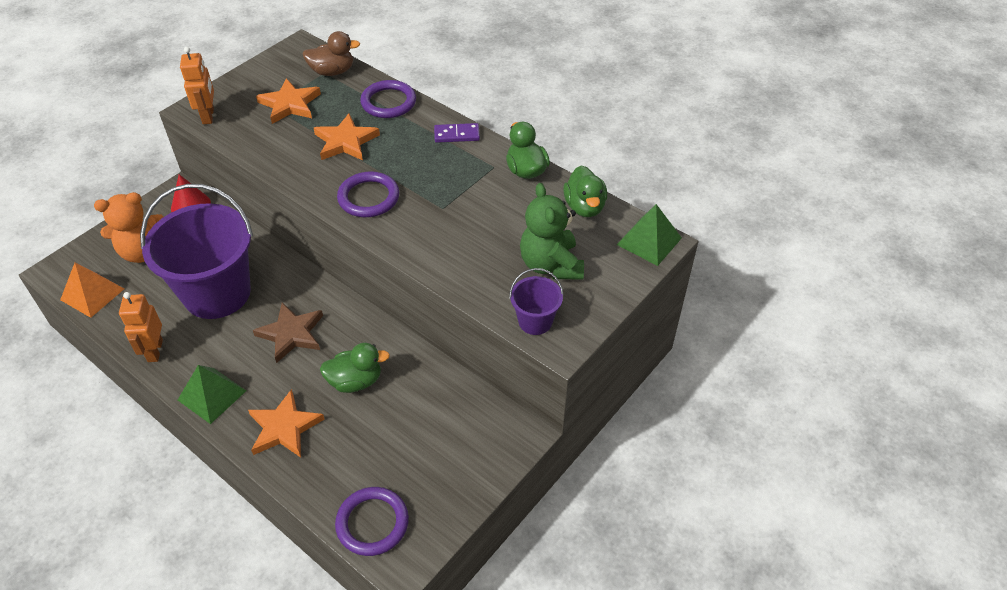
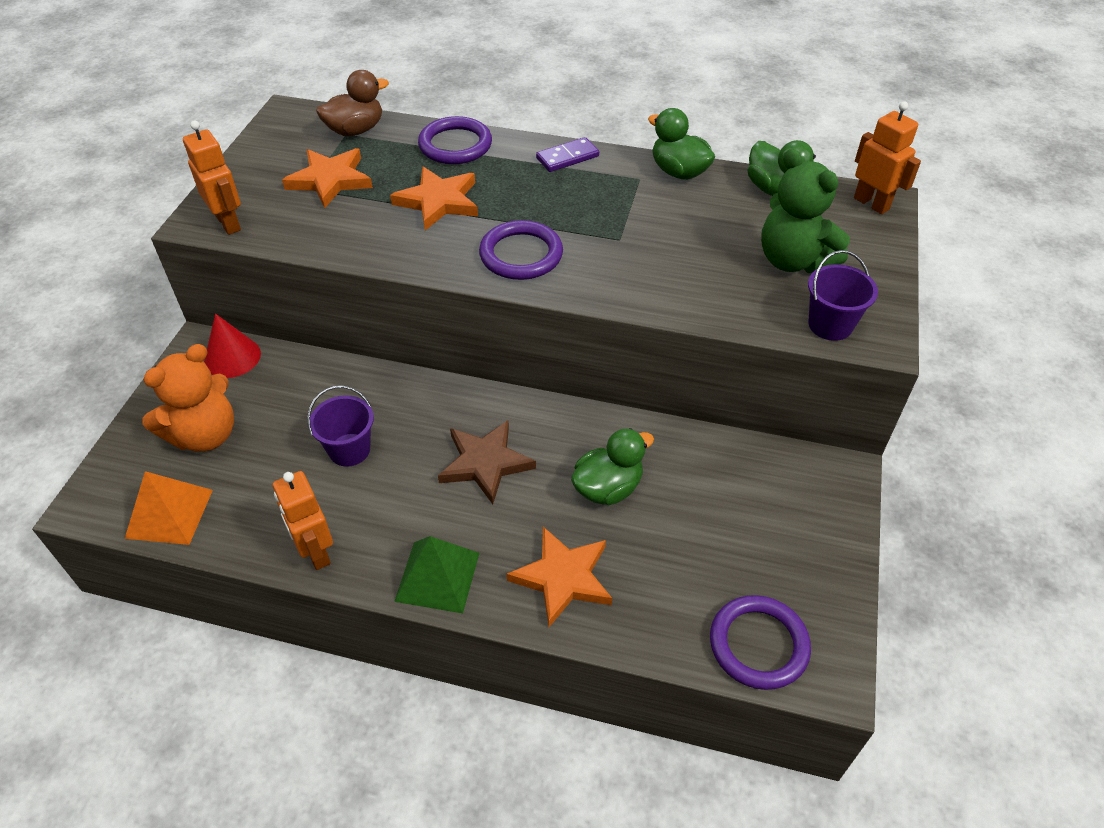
camera: 25 degrees left, 0 degrees up
(217, 293) = (349, 450): purple bucket -> purple bucket, size x0.44
(649, 241) = (871, 203): green pyramid -> orange robot

